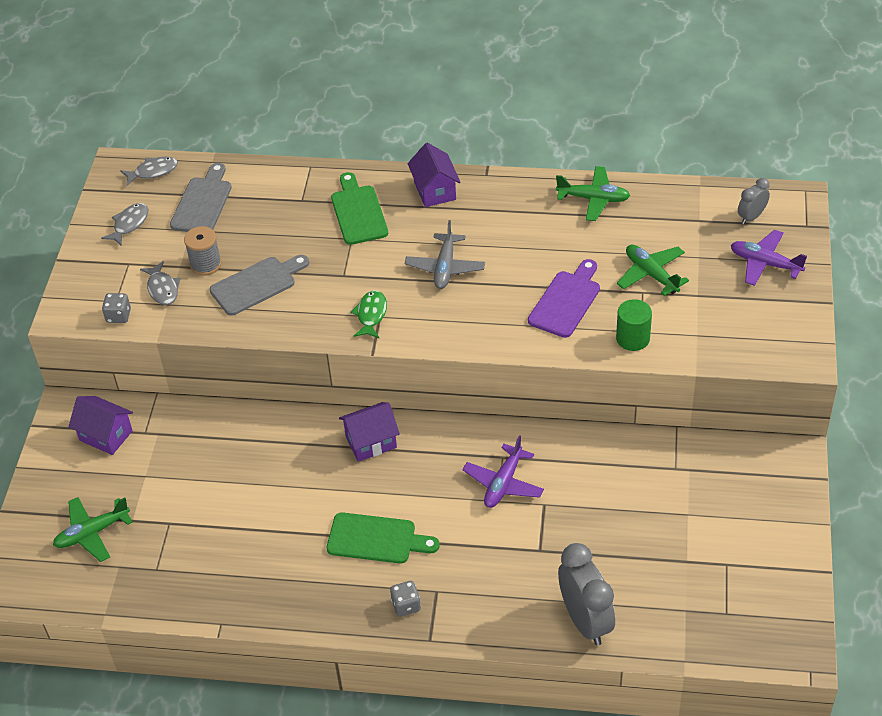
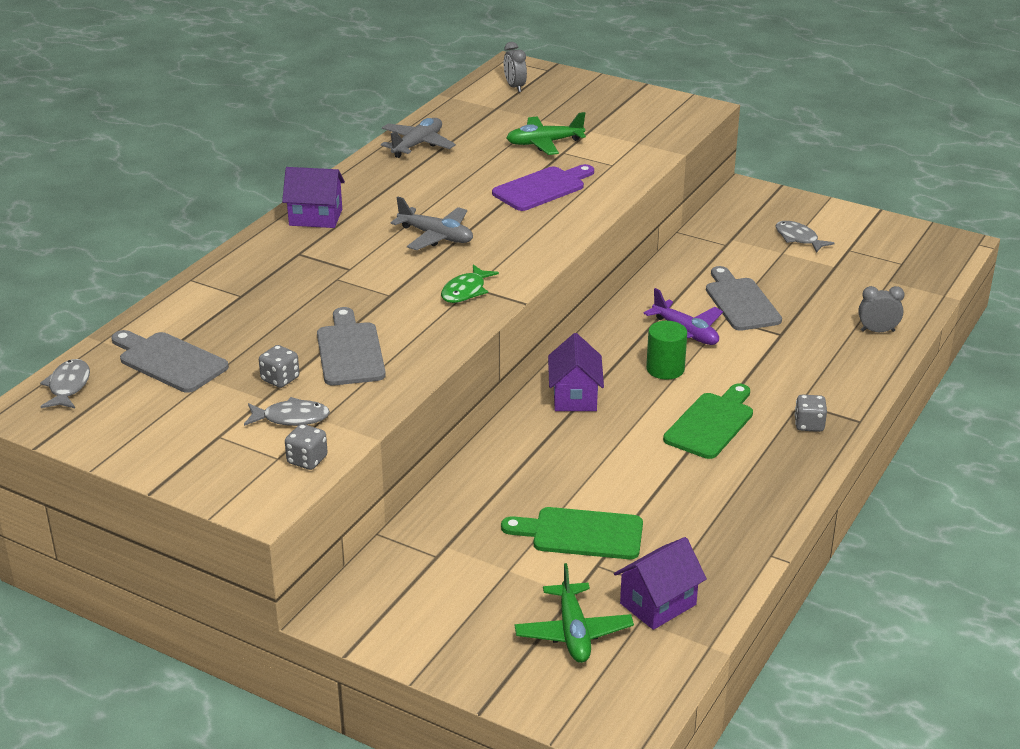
camera: 70 degrees left, 15 degrees down
(106, 435) = (416, 590): purple house -> purple house (658, 604)
(129, 224) = (146, 422): grey fish -> grey fish (798, 238)
(205, 264) = (280, 379): grey spool -> grey dice
(358, 212) = (300, 266): green cutting board -> green cutting board (581, 534)
(371, 315) = (465, 291): green fish -> green fish turned 90 degrees counterclockwise
(566, 301) = (542, 188): purple cutting board -> purple cutting board turned 90 degrees clockwise
(577, 507) = (740, 302): none -> grey cutting board
(585, 621) = (877, 331): grey clock -> grey clock, size x0.53
(593, 199) = (417, 145): green plane -> grey plane
(633, 338) = (618, 170): green cylinder -> green cylinder (665, 369)
(765, 263) = (577, 95): purple plane -> none

